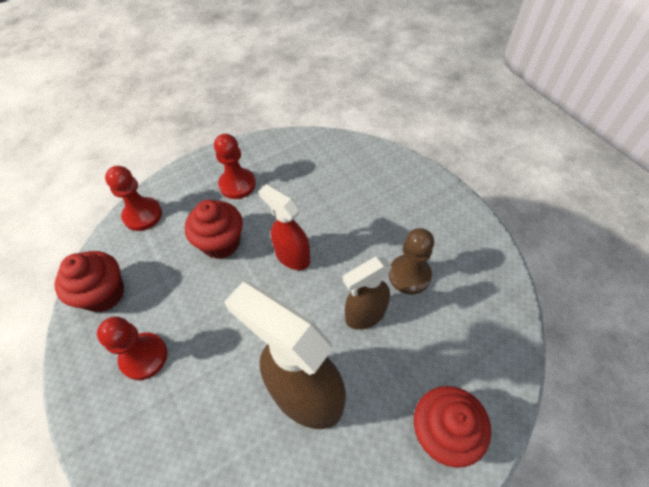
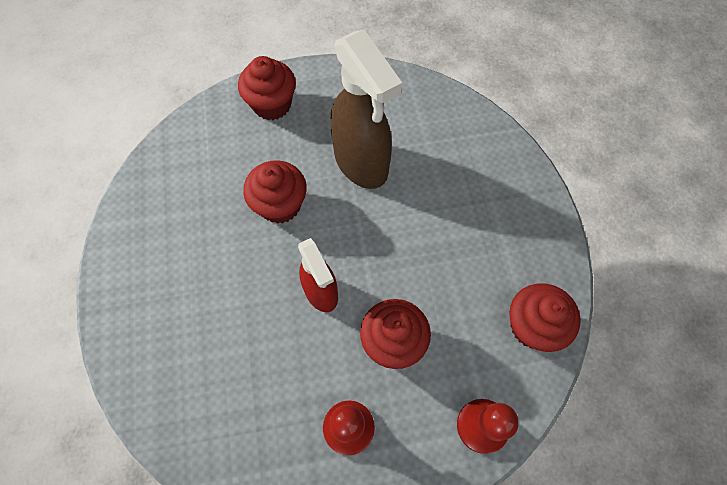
camera: 160 degrees left, 10 degrees up
(144, 357) = (493, 243): red pawn -> none
(365, 315) = (280, 205): brown spray bottle -> red cupcake
(409, 275) = (217, 225): brown pawn -> none

